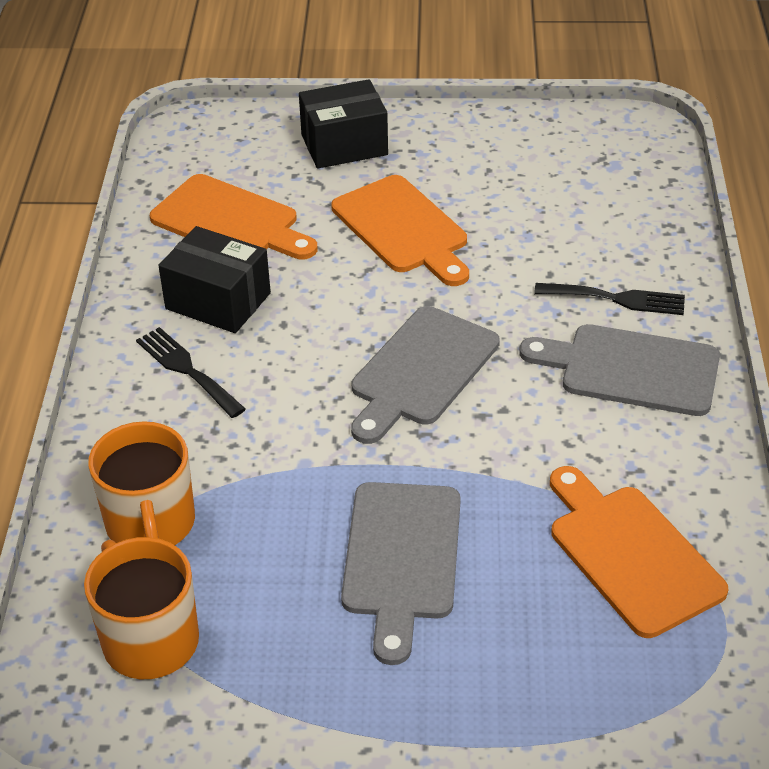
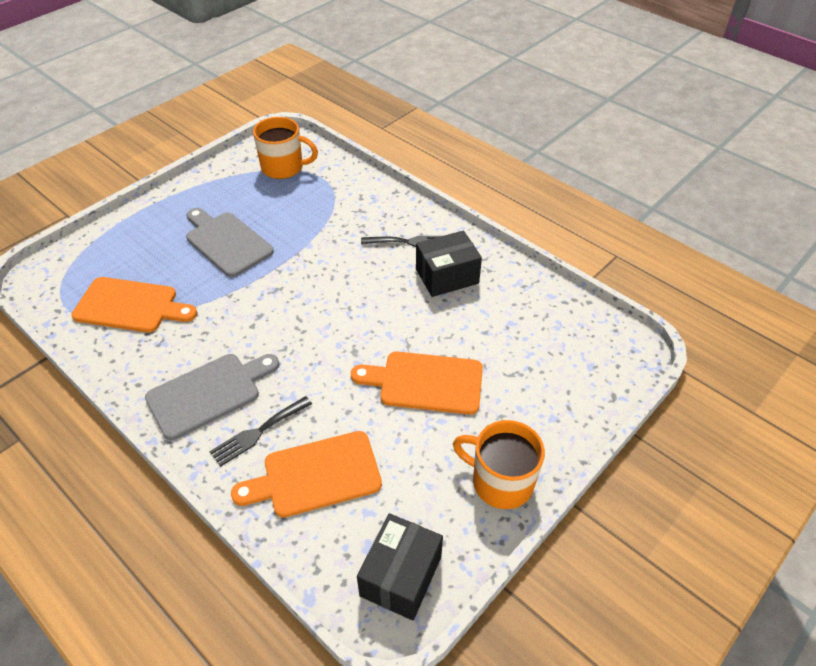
camera: 130 degrees right, 5 degrees up
(151, 525) = (334, 191): orange mug -> orange mug (500, 482)
(230, 221) = (511, 316): orange cutting board -> orange cutting board (316, 475)
(344, 145) = (540, 412): black box -> black box (401, 576)
(421, 371) = (311, 314): grey cutting board -> none

